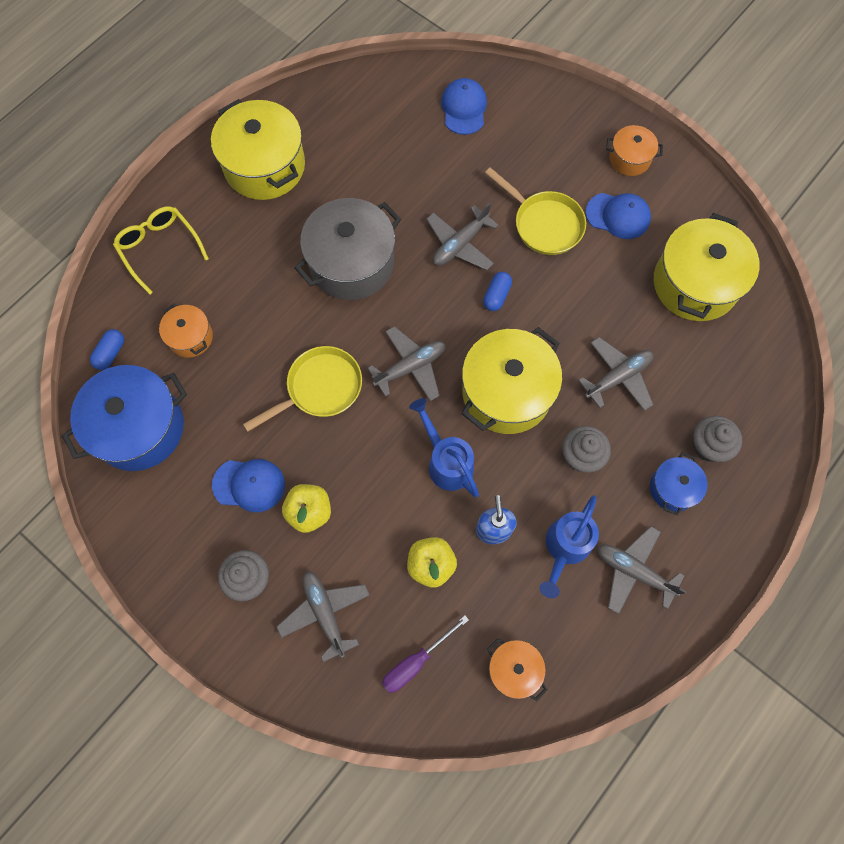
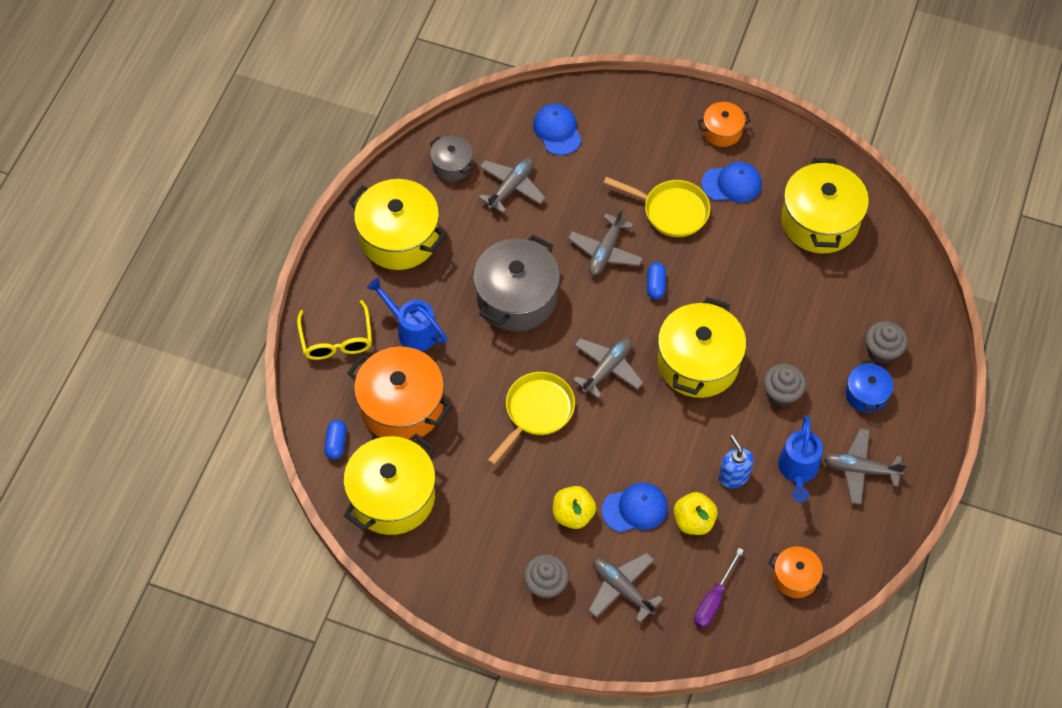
camera: 20 degrees left, 10 degrees down
(139, 428) = (392, 497): blue pot -> yellow pot
(159, 248) = (336, 340): yellow glasses -> yellow glasses turned 135 degrees counterclockwise
(190, 337) = (402, 406): orange pot -> orange pot, size x1.94
(249, 485) = (511, 510): blue cap -> blue cap (635, 508)
(347, 111) = (452, 165): none -> grey pot
(446, 462) = (671, 435): blue watering can -> blue watering can (412, 330)
(617, 377) = (786, 320): grey plane -> grey plane (511, 187)

